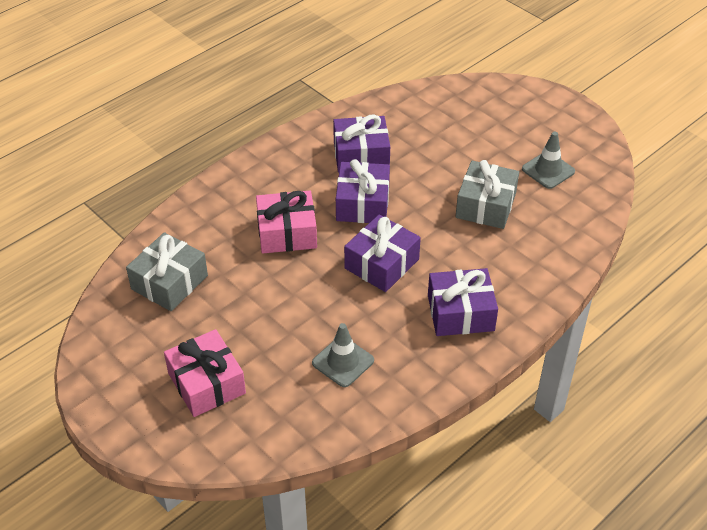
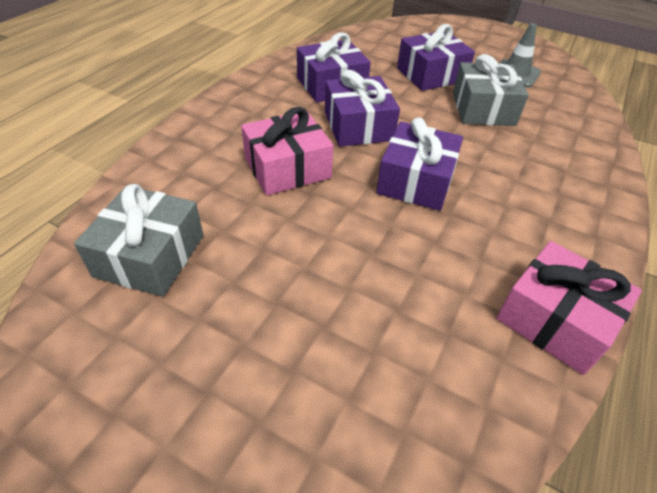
camera: 20 degrees left, 0 degrees up
(207, 383) = (257, 402): pink gift -> pink gift (555, 319)
(343, 362) = (443, 312): grey traffic cone -> none
(460, 313) = (540, 216): purple gift -> purple gift (431, 75)

